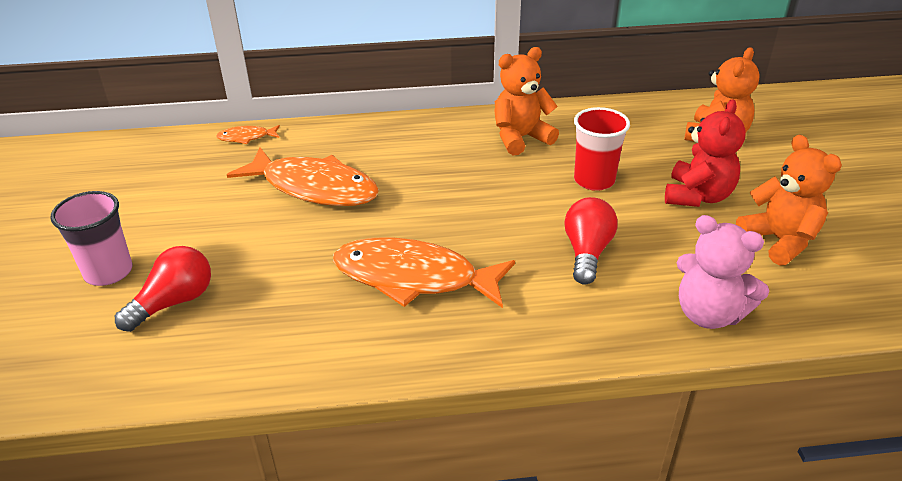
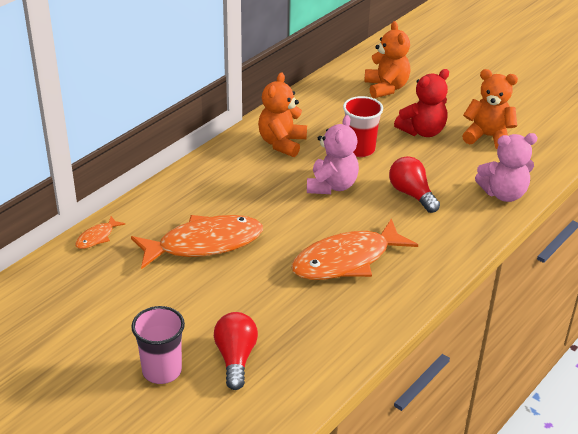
camera: 45 degrees left, 0 degrees up
(510, 199) = (331, 186): none -> pink teddy bear
(697, 196) = (422, 131): red teddy bear -> red teddy bear turned 75 degrees clockwise

